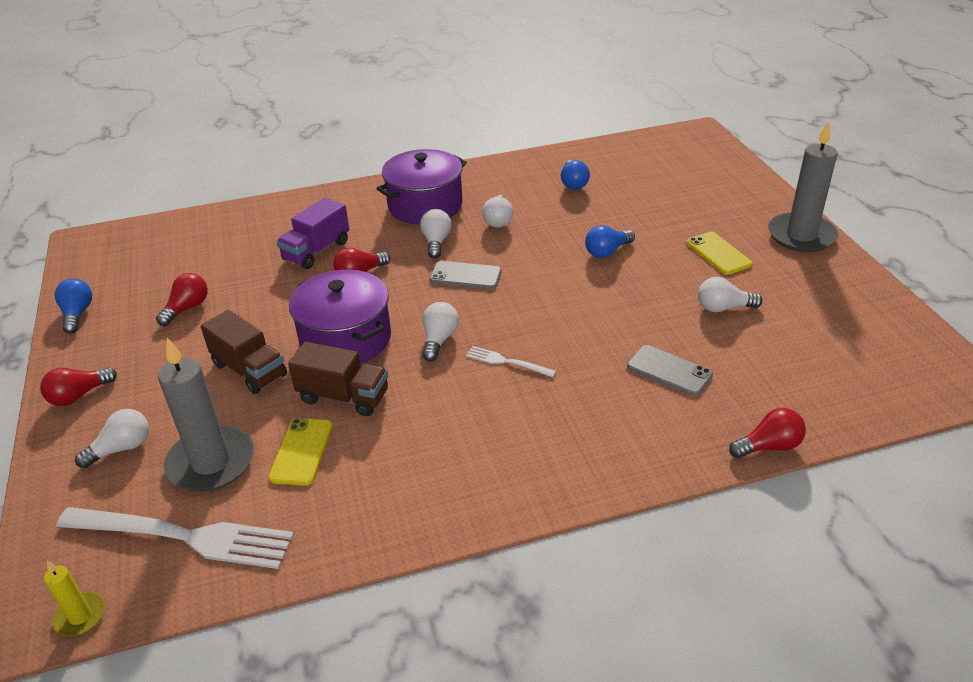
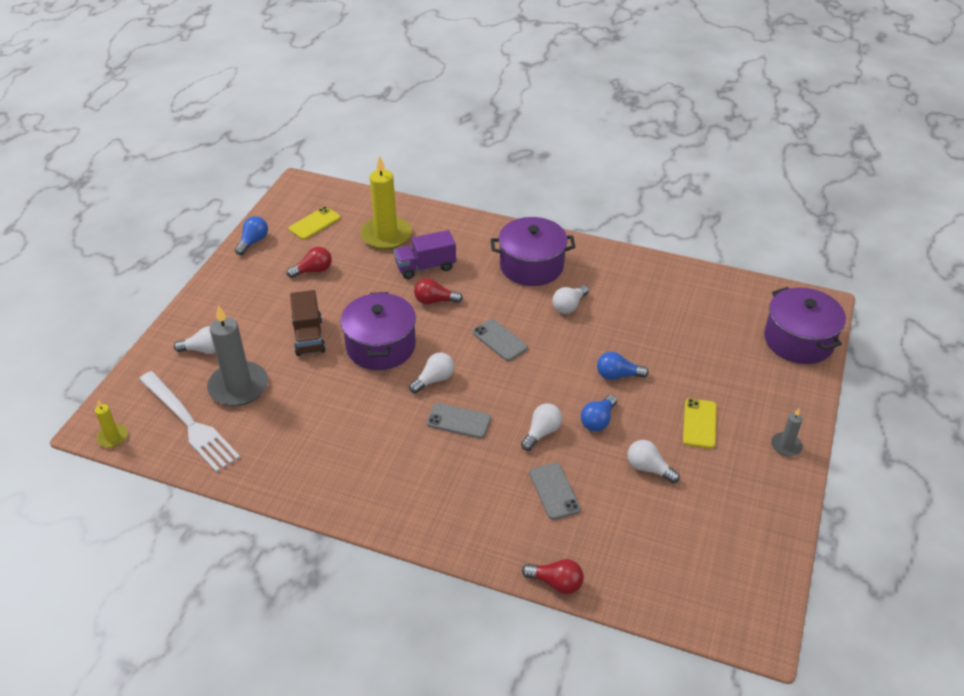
camera: 35 degrees right, 5 degrees up
(79, 396) = (211, 301): red light bulb -> none
(241, 243) = (386, 235): none -> yellow candle
(301, 451) = (288, 409): yellow phone -> yellow phone (314, 223)
(343, 396) = (342, 387): brown truck -> none
(436, 242) = (508, 302): white light bulb -> white light bulb (542, 432)
(507, 362) = (458, 421): white fork -> grey phone
(573, 183) = (659, 302): blue light bulb -> blue light bulb (598, 420)
(714, 162) = (798, 340): none -> purple pot
(801, 236) = (786, 446): grey candle -> grey candle, size x0.49

